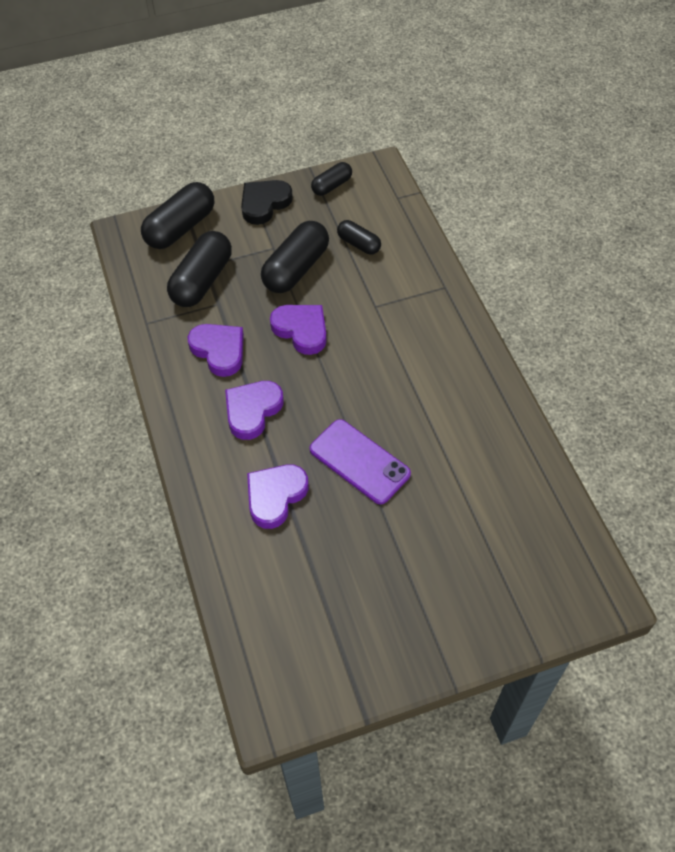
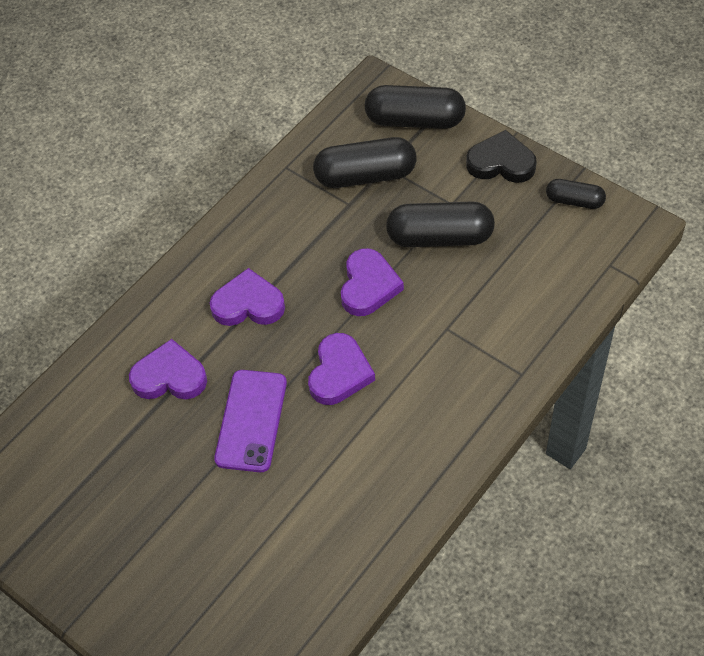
camera: 60 degrees right, 0 degrees up
(219, 351) = (296, 238): purple heart -> purple heart (339, 373)
(359, 244) = (515, 268): black capsule -> none

